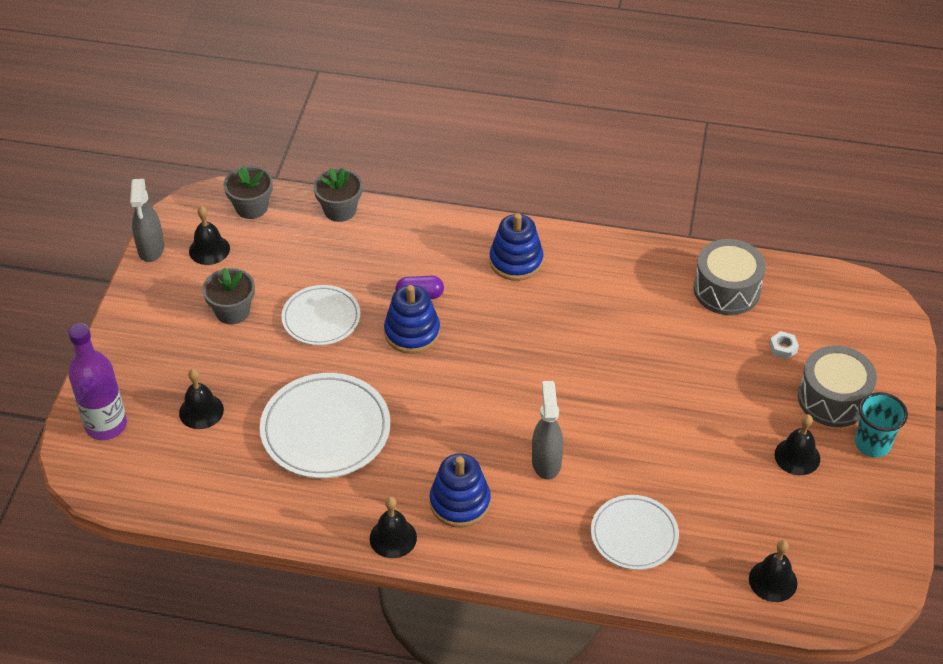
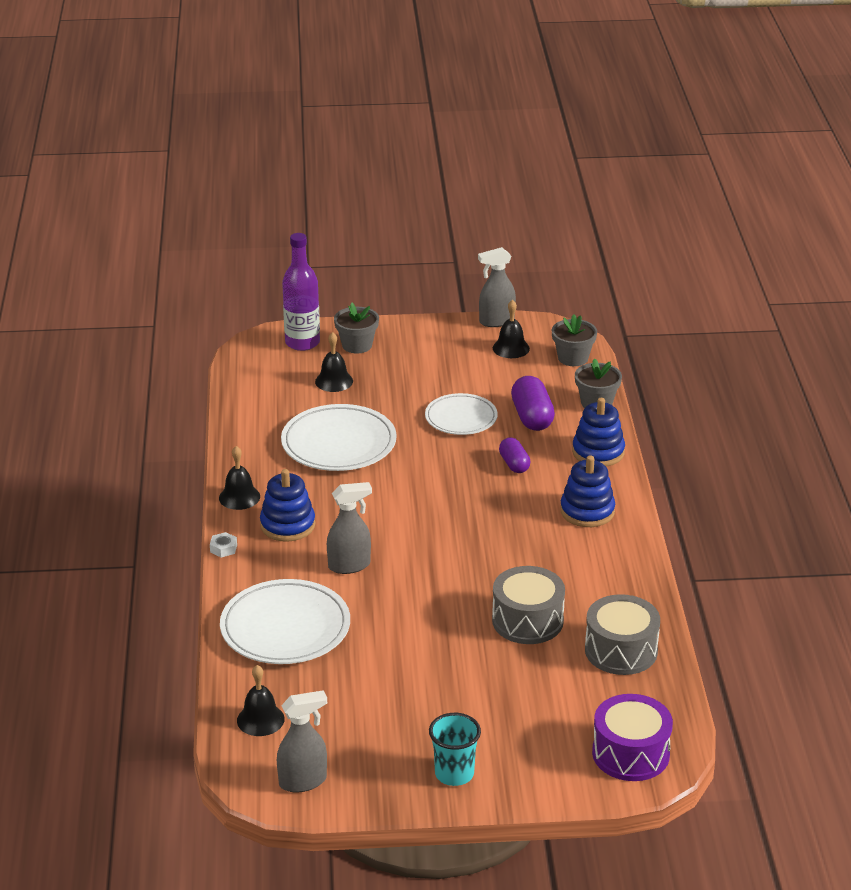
camera: 75 degrees right, 15 degrees down
(232, 311) = (447, 373): grey flower pot -> grey flower pot (357, 345)
(344, 263) = (532, 417): none -> purple capsule
(412, 332) = (467, 468): blue stacking toy -> blue stacking toy (598, 452)
(634, 535) = (285, 628): white plate -> white plate, size x1.56
(783, 348) = (558, 698): white nut -> white nut (223, 548)
(797, 456) = (417, 722): black bell -> none
(833, 399) = (504, 740): grey drum -> grey drum (527, 621)
(863, 318) = (630, 753): none -> purple drum
(867, 561) = (303, 781): none -> grey spray bottle

